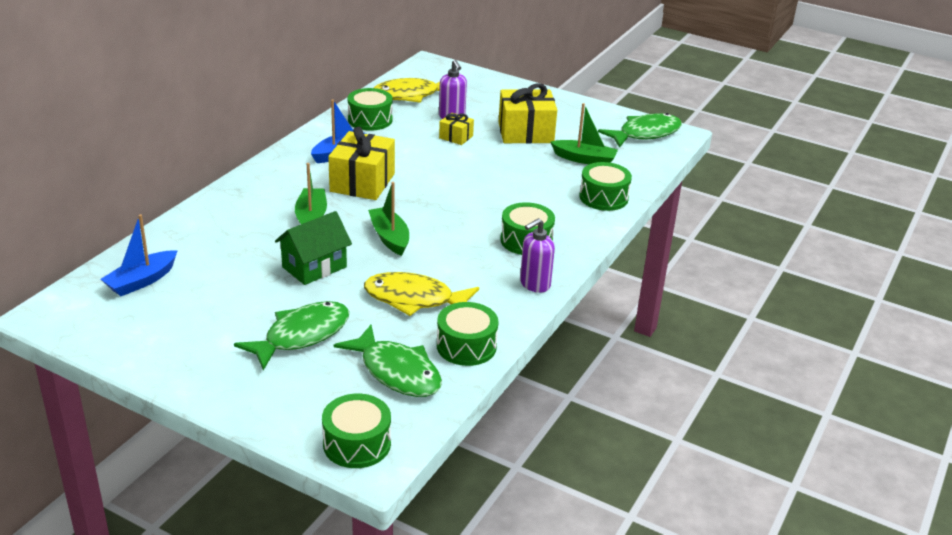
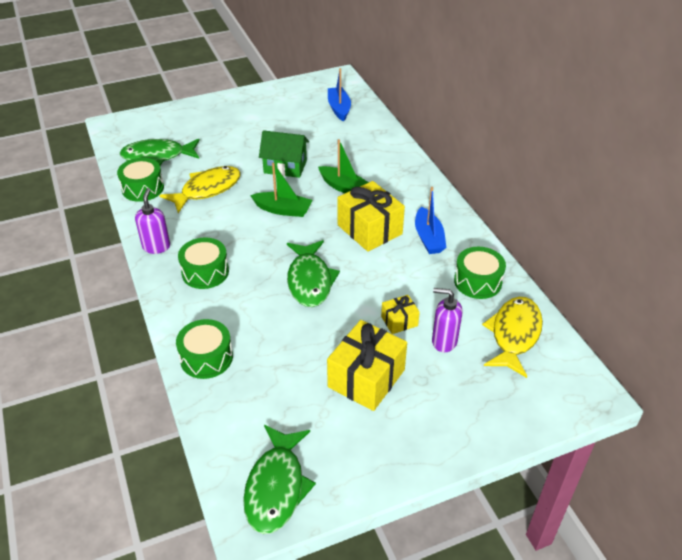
camera: 130 degrees right, 10 degrees up
(302, 335) = (226, 139): green fish -> green fish (310, 280)
(314, 267) = (285, 167): green house -> green house turned 75 degrees counterclockwise
(357, 444) = (129, 125): green drum -> none
(584, 159) = (277, 390): green boat -> none

